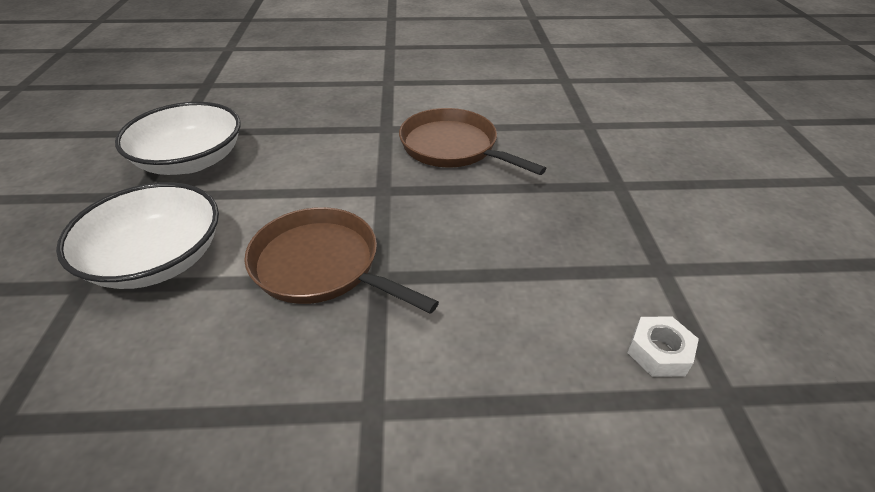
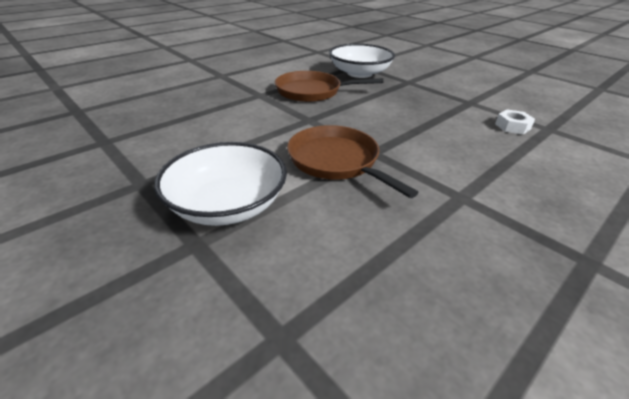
camera: 40 degrees left, 5 degrees down
(191, 161) = (149, 151): white bowl -> white bowl (359, 73)
(321, 265) = (336, 161): brown pan -> brown pan turned 60 degrees clockwise

